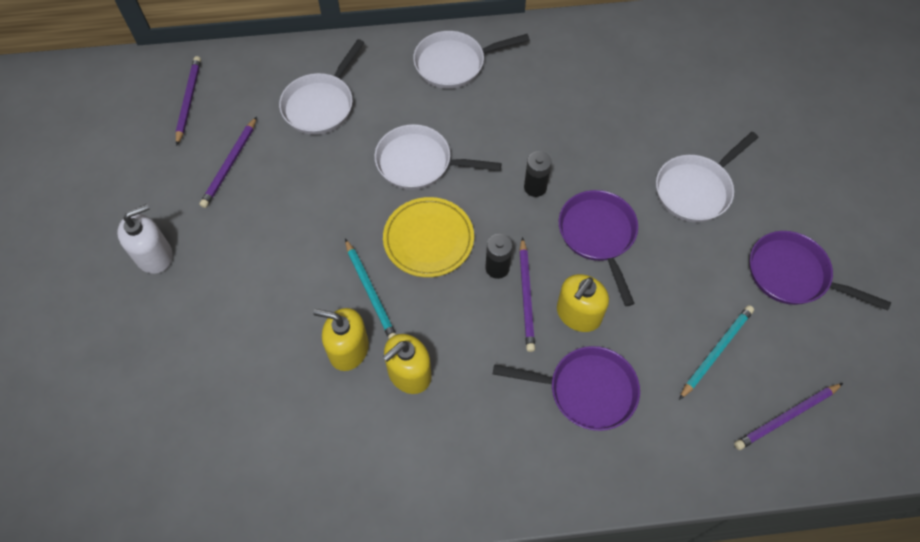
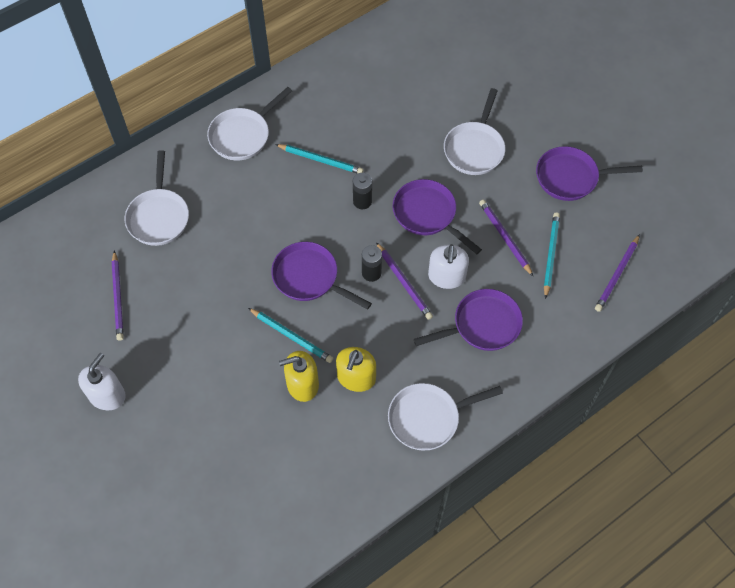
camera: 30 degrees left, 0 degrees up
(188, 100) = (47, 264): purple pencil -> purple pencil (504, 238)
(419, 163) = (265, 225): white pan -> white pan (428, 418)
(428, 239) = (309, 277): yellow plate -> purple pan
(518, 124) = (321, 160): none -> turquoise pencil
(578, 314) = (446, 276): yellow soap dispenser -> white soap dispenser

